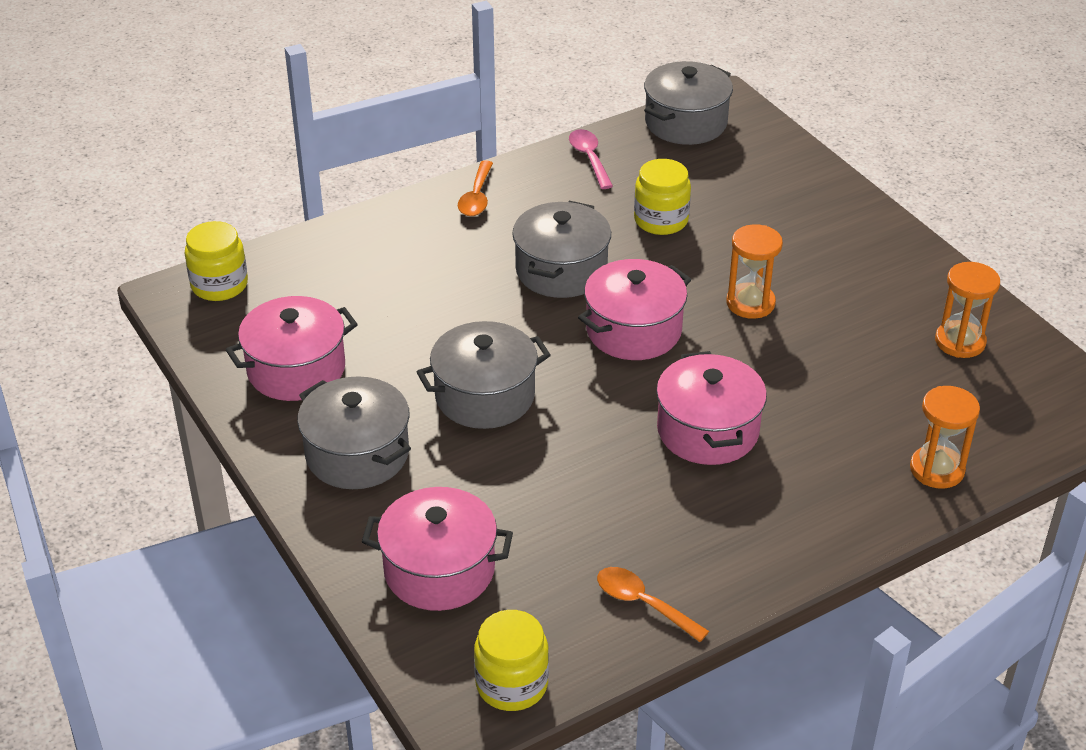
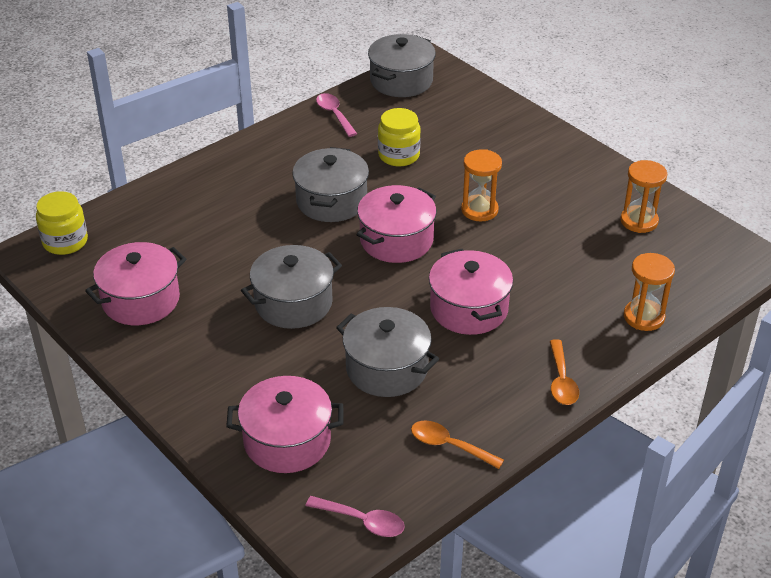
camera: 10 degrees left, 0 degrees up
(357, 454) = (203, 360): grey pot -> grey pot (387, 368)
(476, 197) = (254, 152): orange spoon -> orange spoon (561, 380)
(512, 684) = (362, 521): yellow jar -> pink spoon

